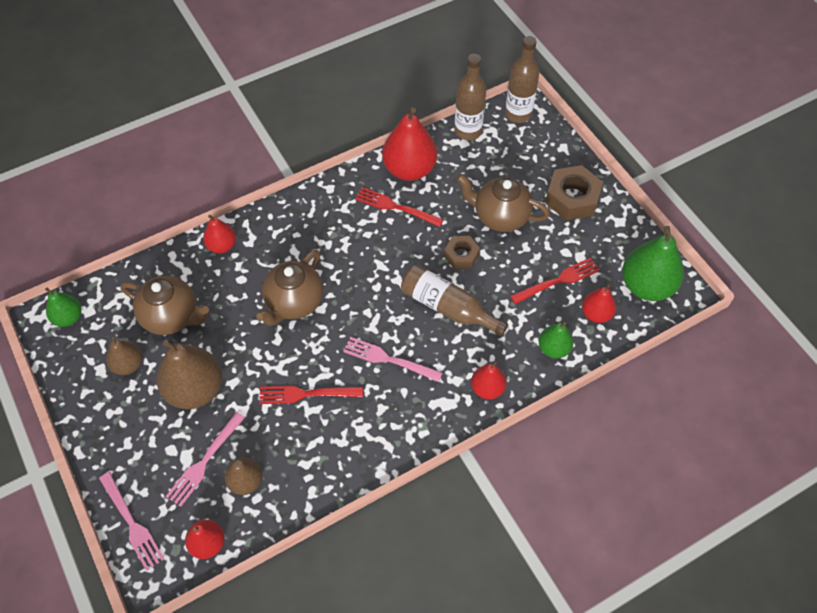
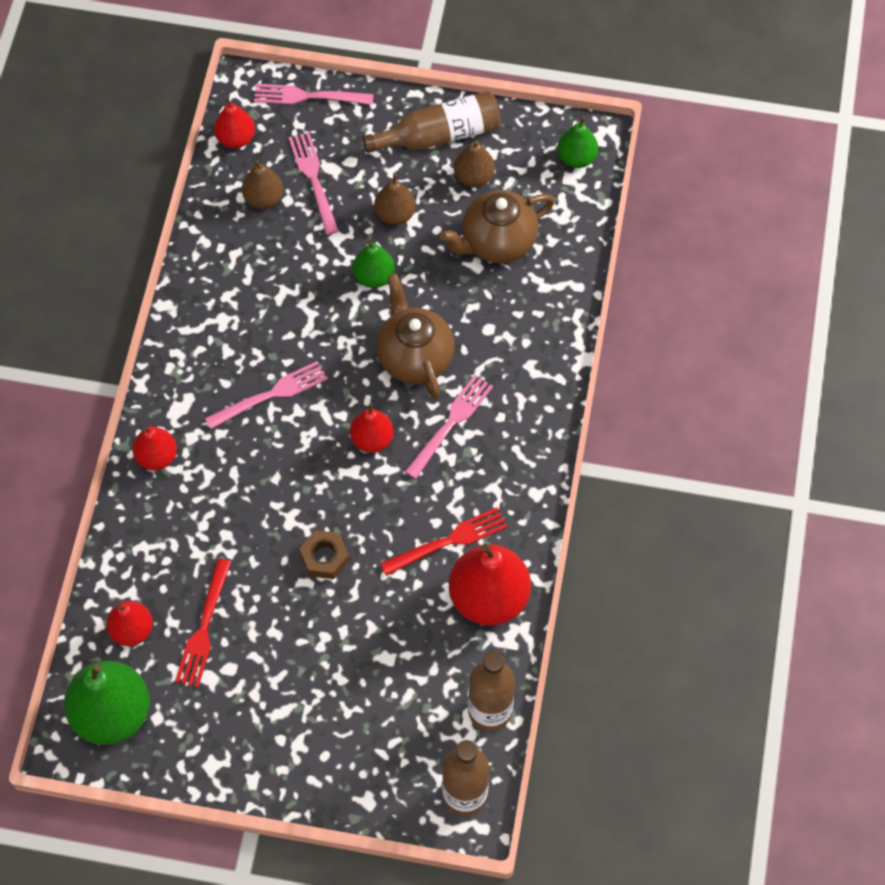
camera: 130 degrees right, 5 degrees up
(195, 389) = (395, 214): brown pear -> brown pear, size x0.56
(222, 246) = (548, 338): red pear -> red pear (372, 439)
(307, 394) = (302, 300): red fork -> none
(322, 254) = (450, 424): none -> pink fork
(448, 307) = (276, 493): brown bottle -> brown bottle (439, 135)
(500, 216) = (336, 640): brown teapot -> none
(553, 348) = (137, 553): green pear -> green pear (374, 276)
(572, 198) = (289, 742): brown nut -> none

